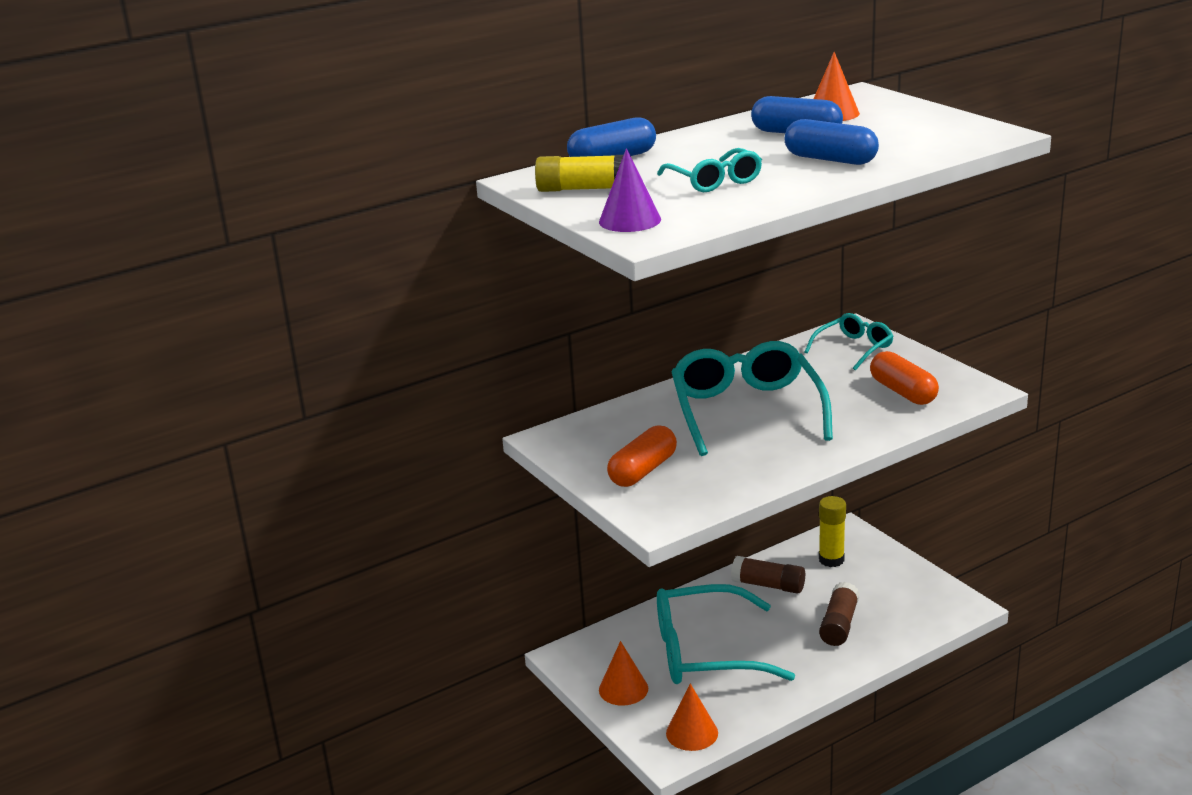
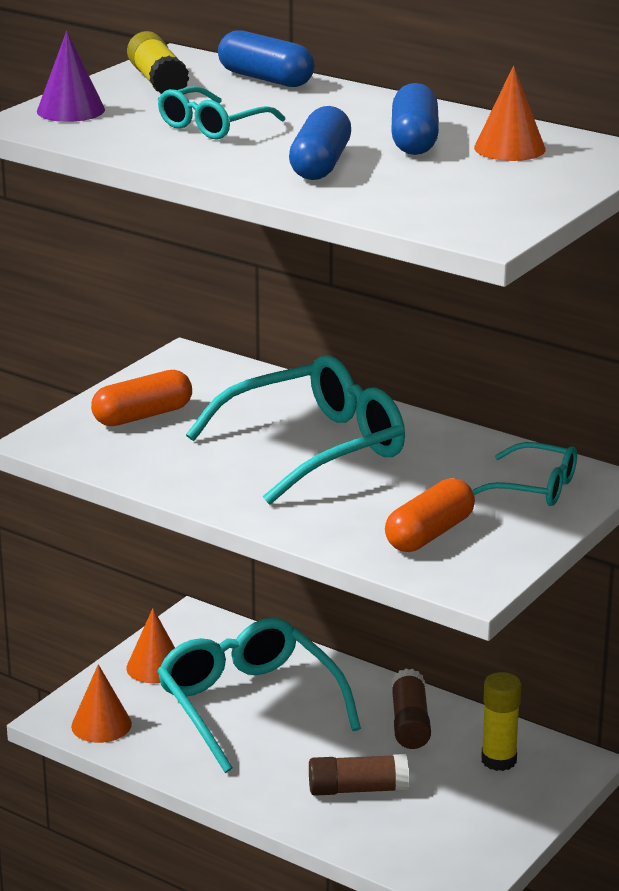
camera: 65 degrees right, 0 degrees up
(643, 471) = (142, 416): orange capsule -> orange capsule turned 45 degrees counterclockwise

